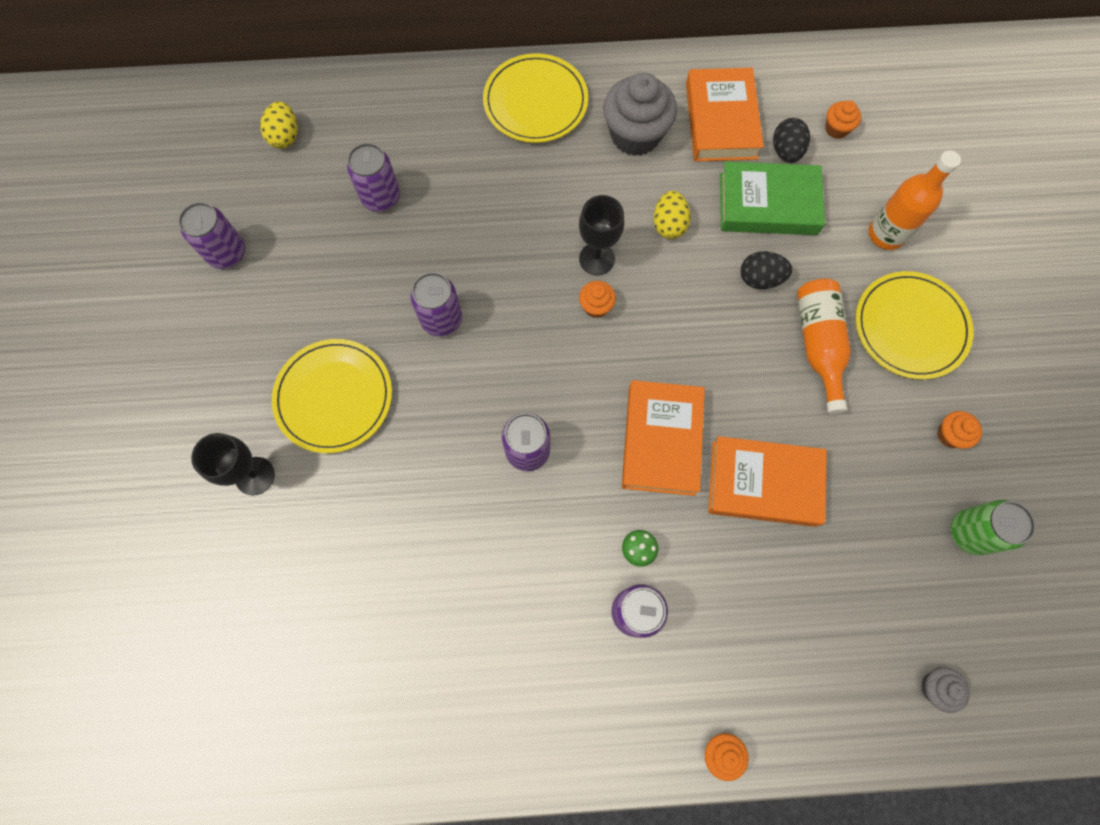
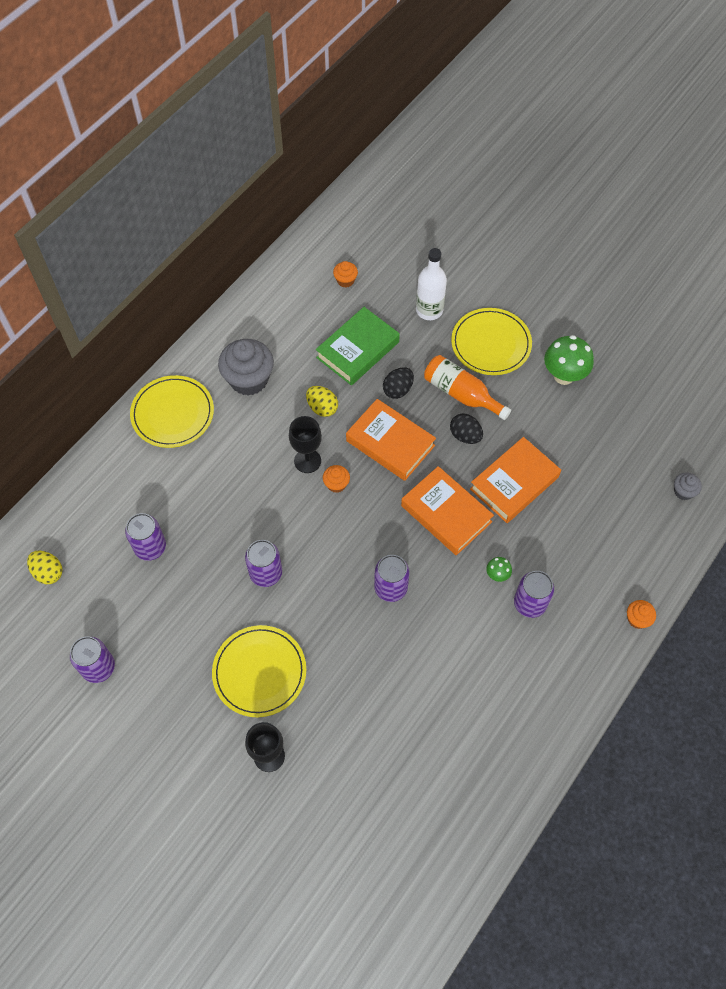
camera: 50 degrees left, 10 degrees down
(721, 121) = (284, 330): orange book -> orange book (390, 443)
(786, 151) = (334, 315): black egg -> black egg (465, 436)
(886, 234) = (429, 310): orange bottle -> white bottle
(950, 435) = (564, 376): orange cupcake -> green mushroom
(969, 532) = (620, 410): green can -> none

